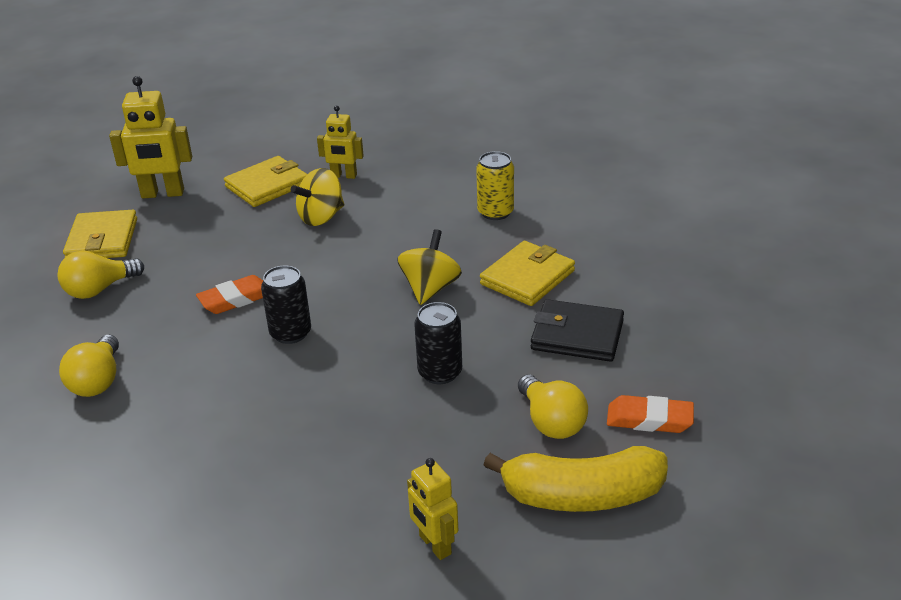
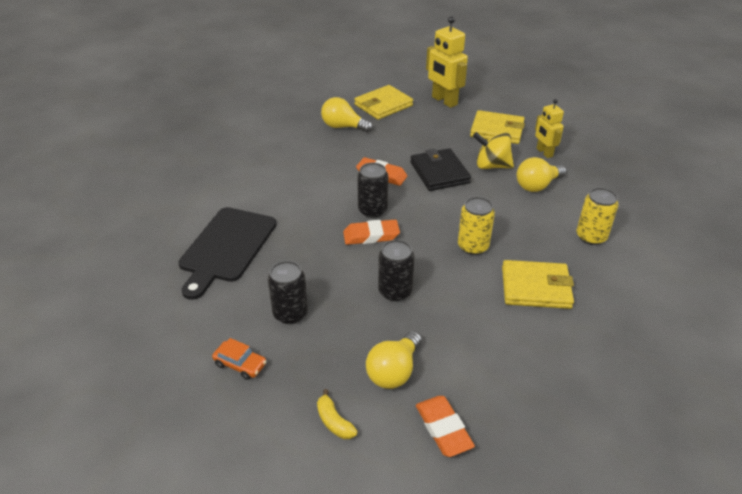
camera: 55 degrees right, 5 degrees up
(98, 381) = (274, 166): yellow light bulb -> yellow light bulb (537, 186)
(212, 487) = (226, 247): none -> black cutting board
(332, 352) = (371, 235): none -> orange eraser
(393, 470) = (290, 313): none -> black can
(430, 289) = (473, 246): yellow spinning top -> yellow can
(434, 545) = (240, 364): yellow robot -> orange car
(577, 335) = (499, 344): black wallet -> black wallet (439, 172)
(582, 495) = (334, 422): yellow banana -> yellow banana, size x0.43

